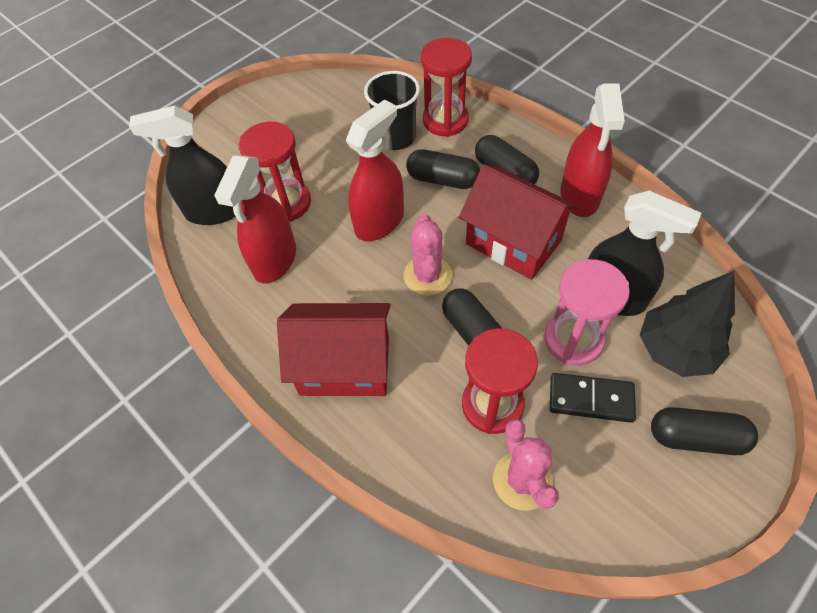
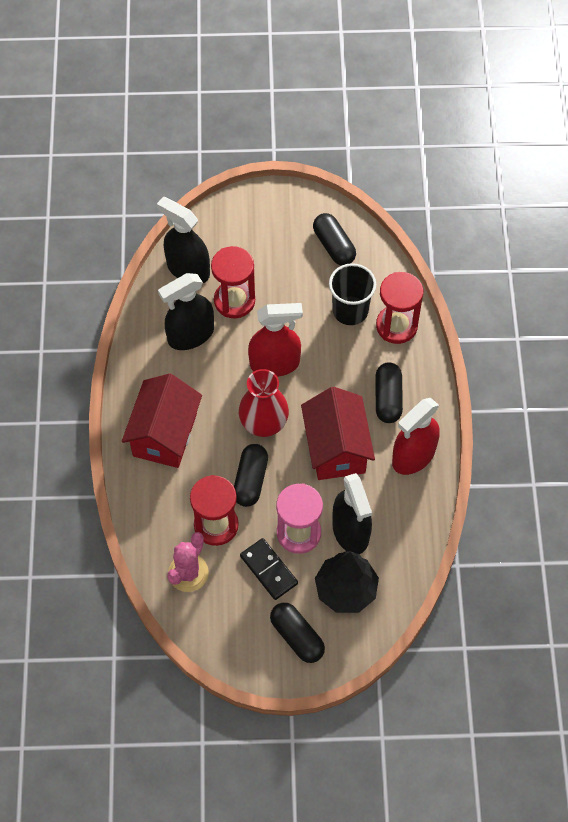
camera: 40 degrees right, 5 degrees up
(274, 260) = (190, 335): red spray bottle -> black spray bottle
(345, 365) = (165, 435): red house -> red house turned 60 degrees clockwise
(427, 275) = (264, 423): pink cactus -> red vase
(442, 179) = (344, 368): black capsule -> black capsule (334, 246)

